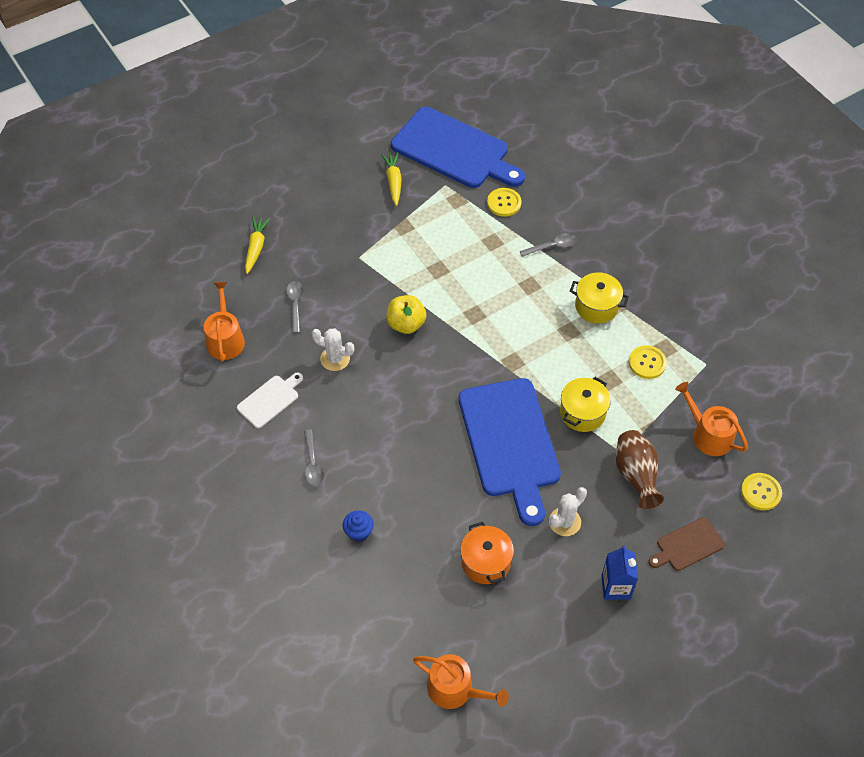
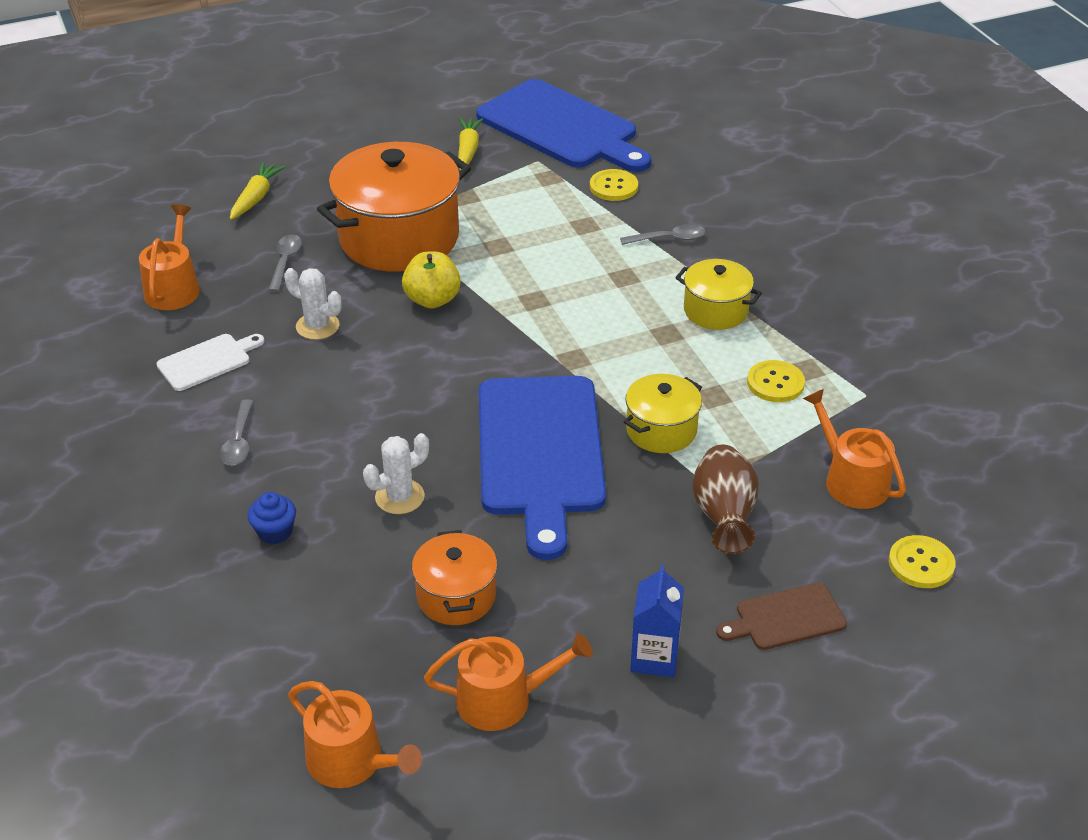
camera: 10 degrees right, 15 degrees down
(368, 271) = (399, 238): none -> orange pot
(533, 631) = (503, 699): none -> orange watering can
(564, 522) = (596, 561): white cactus -> white cactus (399, 497)

